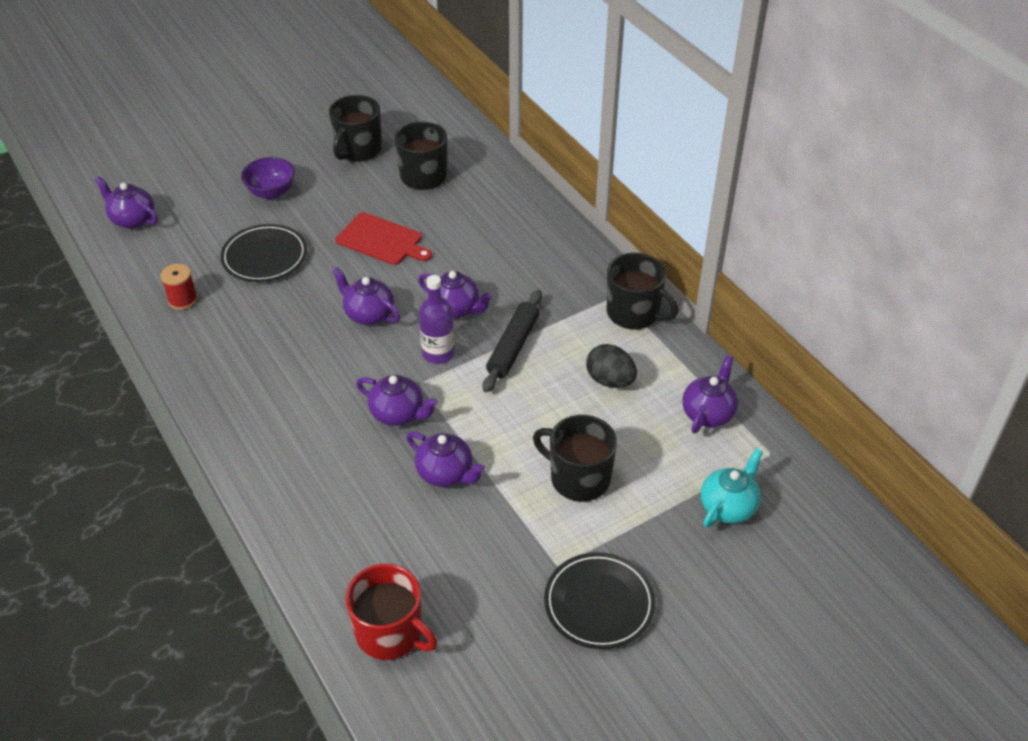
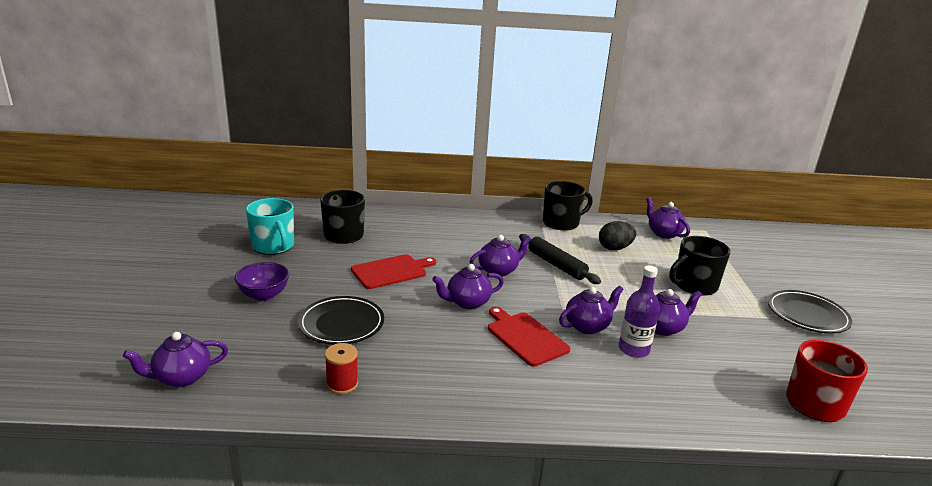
camera: 60 degrees left, 20 degrees down
(339, 377) = (525, 337): none -> red cutting board
(358, 149) = (273, 246): black mug -> turquoise mug
(438, 353) = (537, 291): purple bottle -> purple bottle (633, 349)
(728, 507) = (741, 253): turquoise teapot -> none

